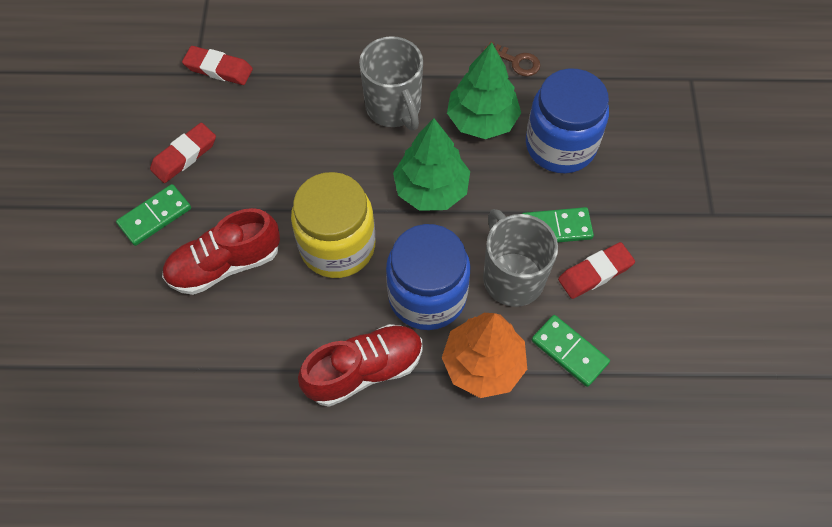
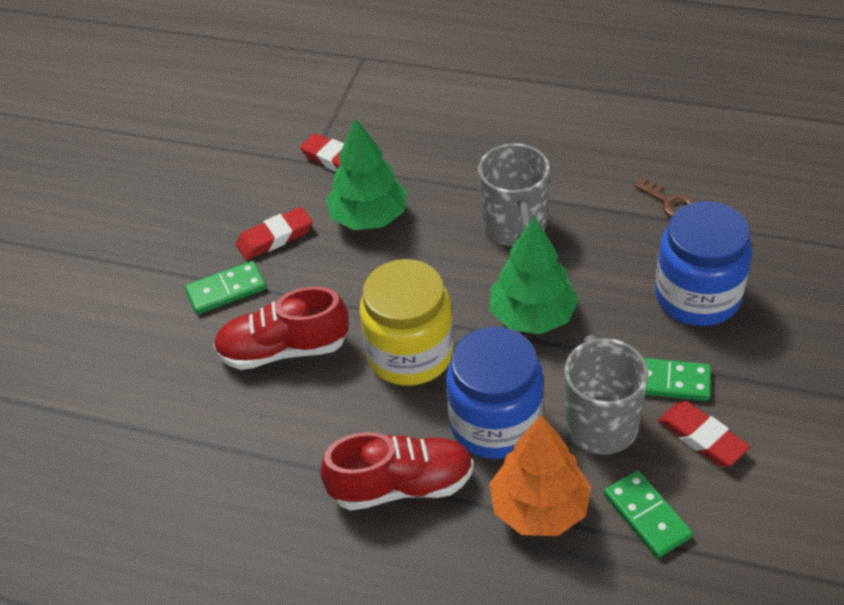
camera: 20 degrees right, 15 degrees down
(482, 120) = (612, 256): green tree -> green tree (369, 217)
(595, 273) = (702, 438): red eraser -> red eraser turned 60 degrees clockwise

